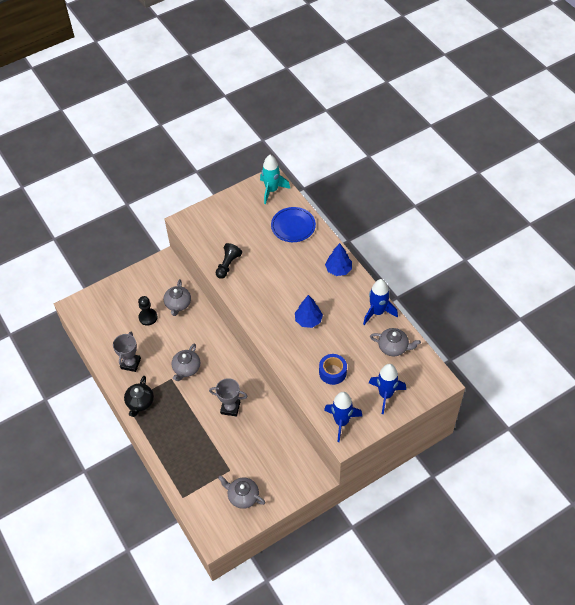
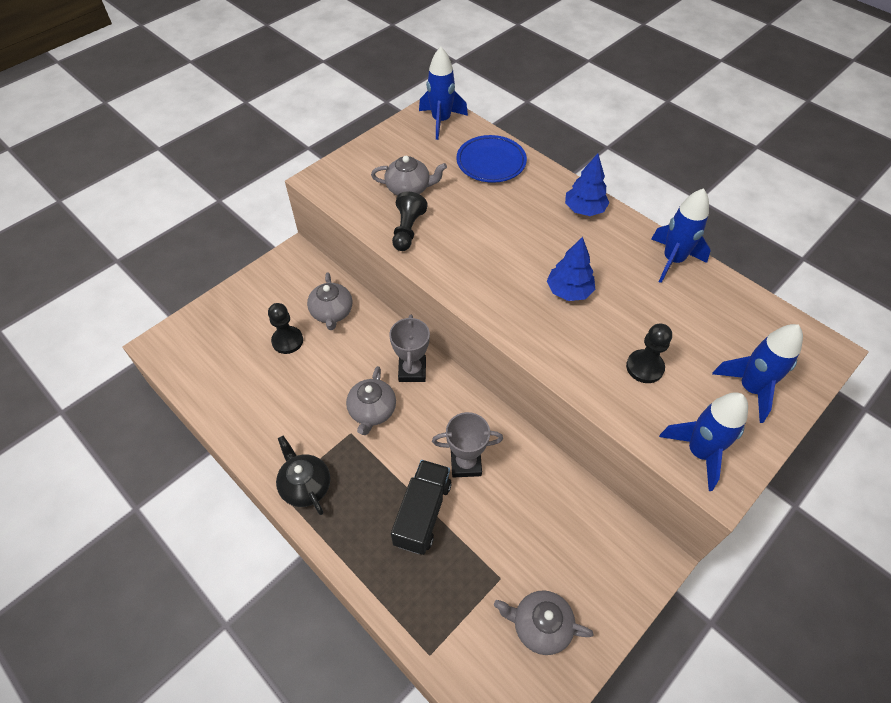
camera: 15 degrees left, 0 degrees up
(130, 363) = (274, 421): grey trophy -> grey trophy (412, 370)
(140, 402) = (305, 485): black teapot -> black teapot turned 150 degrees clockwise
(199, 429) = (422, 513): none -> black truck
(272, 190) = (441, 121): turquoise rocket -> blue rocket
(332, 372) = (644, 367): blue tape -> black pawn
(393, 347) = (723, 309): grey teapot -> grey teapot (409, 188)

